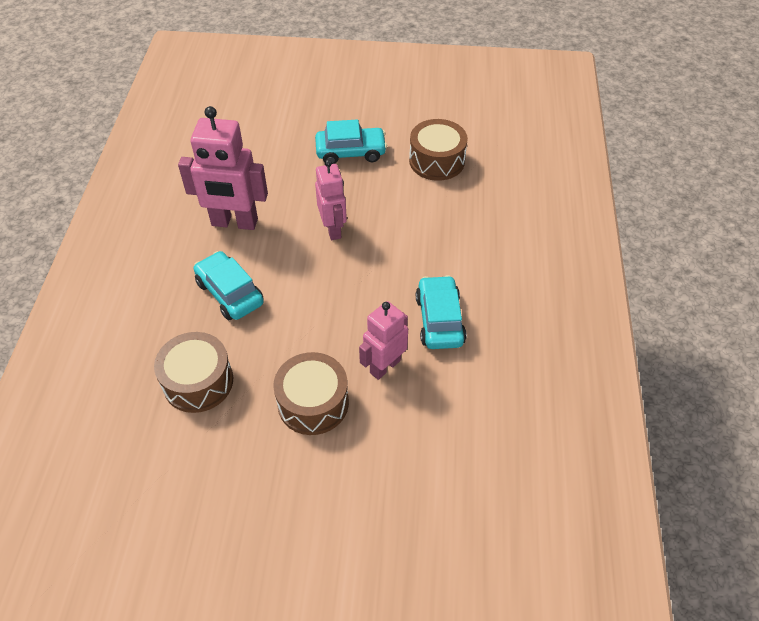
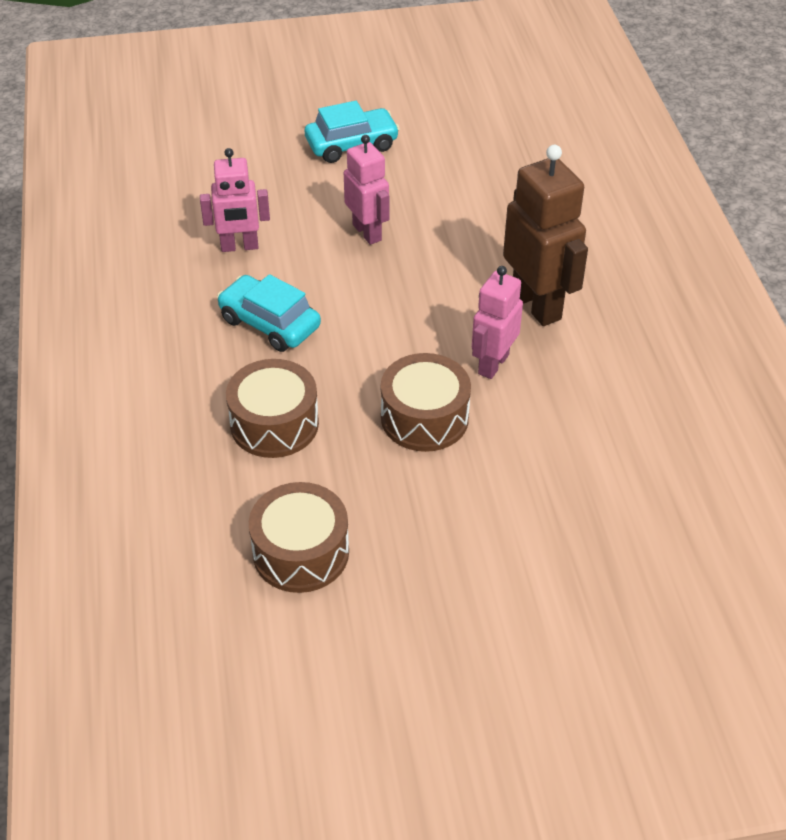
camera: 15 degrees left, 5 degrees down
(234, 223) = (239, 246): pink robot -> pink robot, size x0.64
(437, 161) = (462, 137): brown drum -> brown drum (301, 552)
(439, 320) = (537, 305): turquoise car -> brown robot

